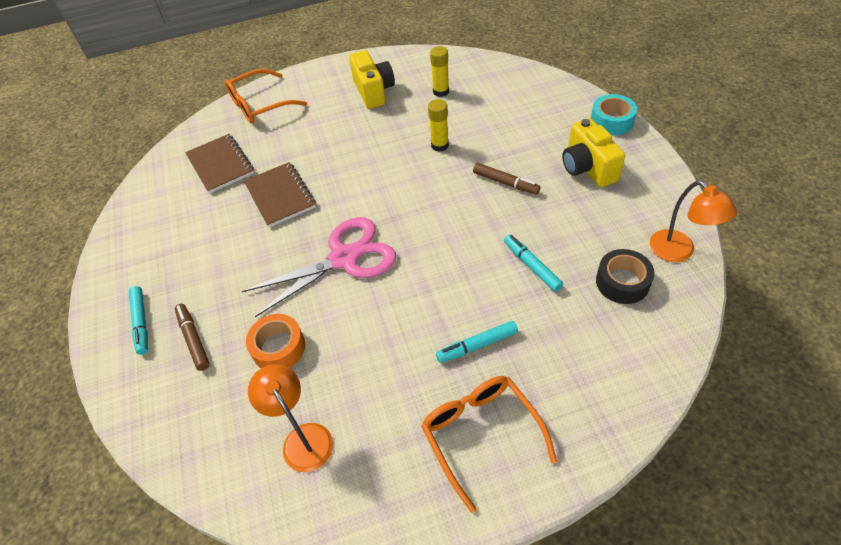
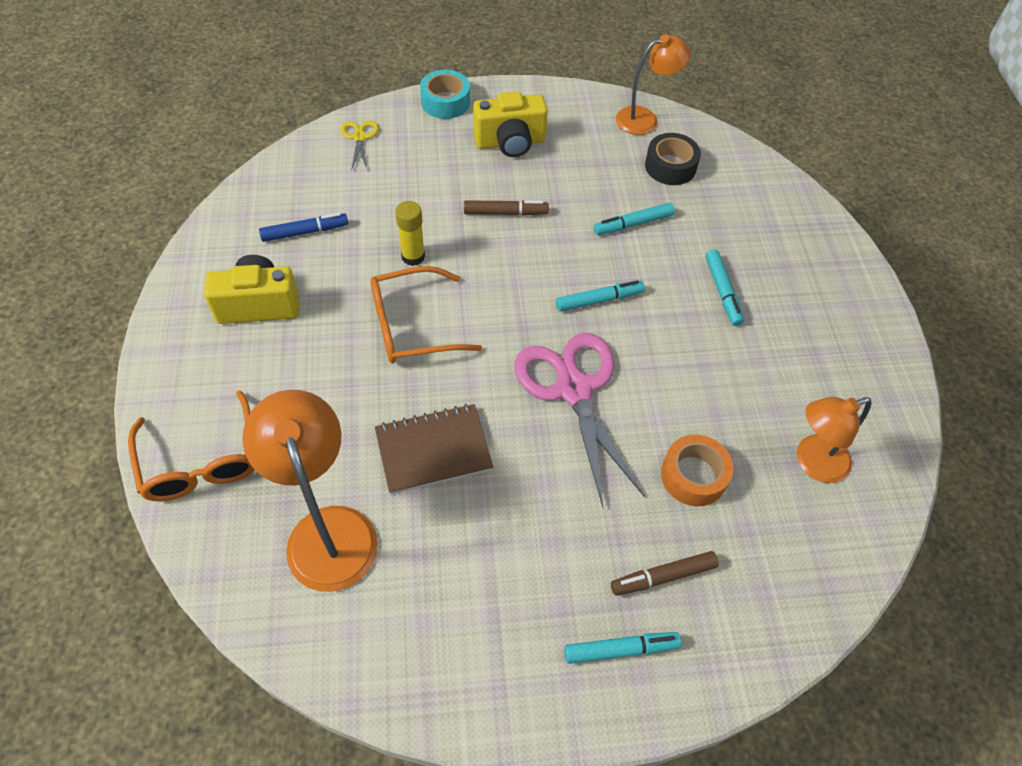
camera: 85 degrees left, 5 degrees up
(220, 165) = (327, 530): brown notebook -> orange lamp
(435, 258) = (599, 300): none -> turquoise marker
(441, 92) = (305, 232): yellow glue stick -> blue marker
(481, 435) = (820, 312): orange glasses -> orange glasses (412, 326)
(505, 183) = (505, 213): brown marker -> brown marker turned 45 degrees clockwise
(543, 89) = (359, 137): none -> yellow scissors

